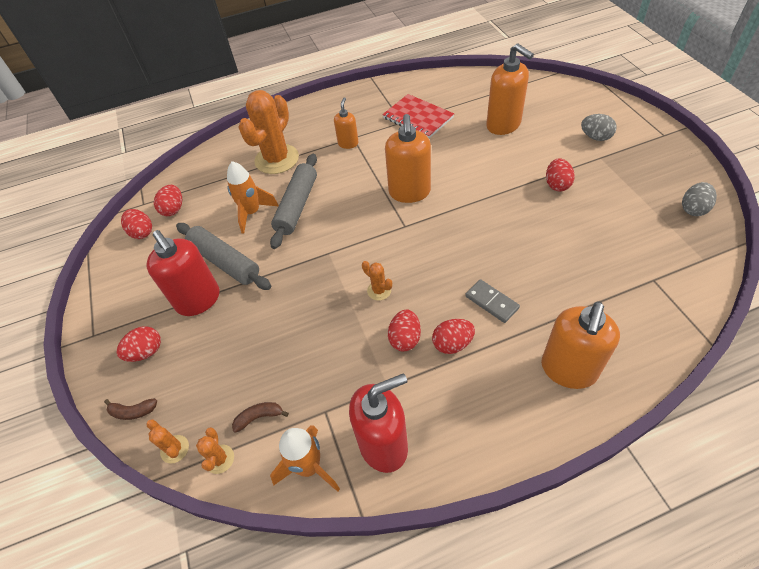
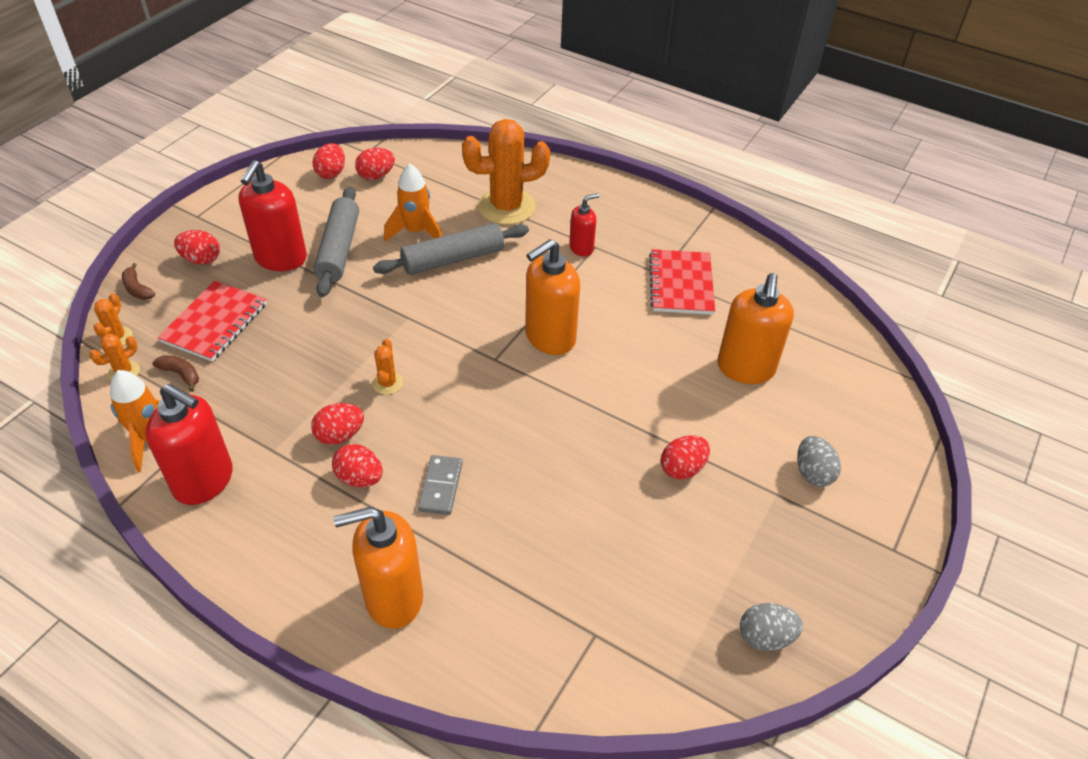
camera: 45 degrees right, 5 degrees down
(225, 371) = (214, 323): none -> red notebook
(348, 143) = (581, 248): orange soap dispenser -> red soap dispenser

